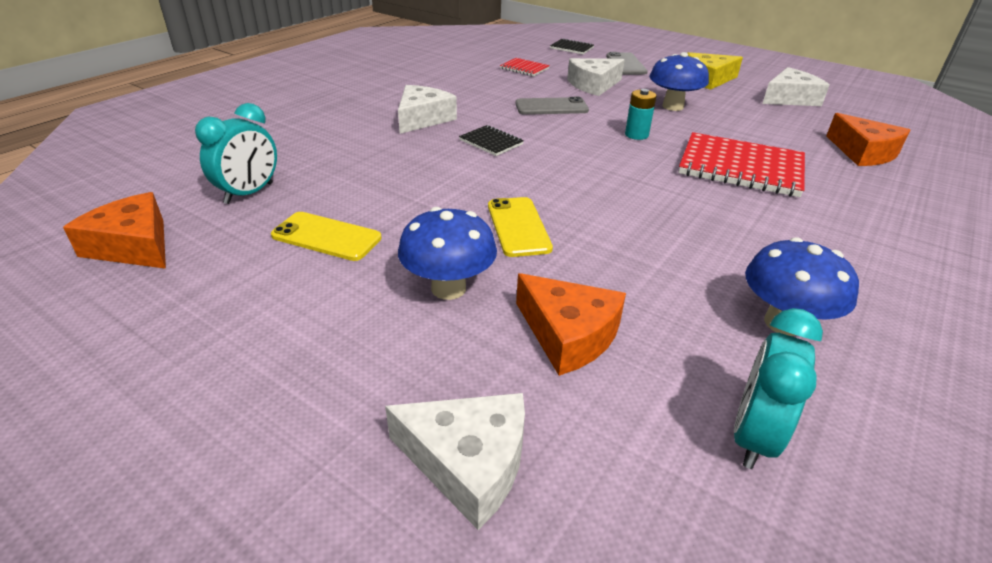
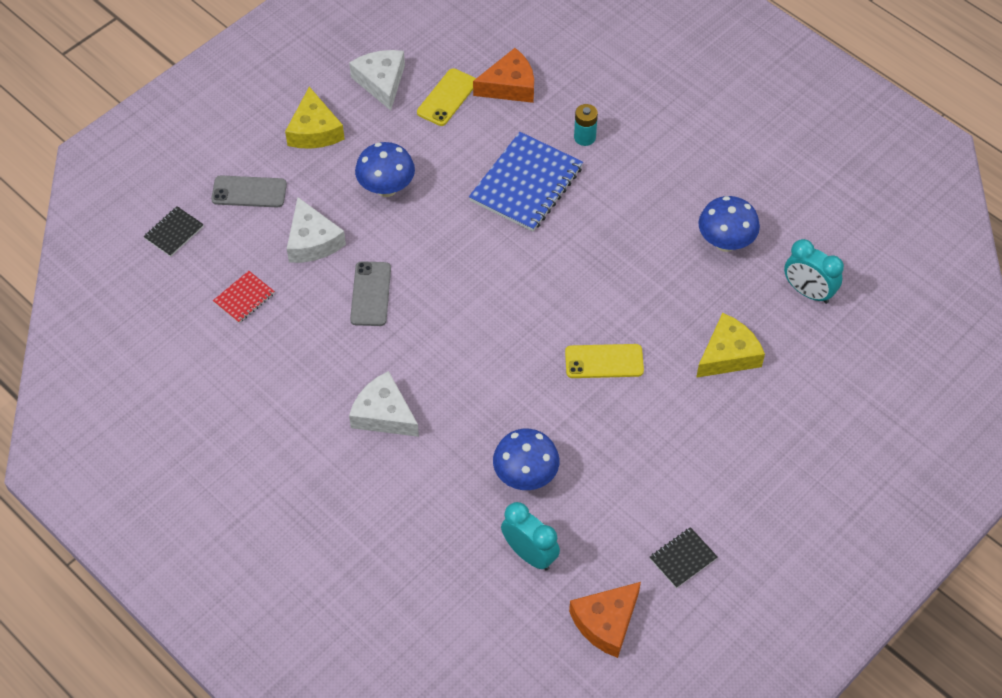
camera: 80 degrees left, 20 degrees up
(326, 237) = (606, 490): yellow phone -> yellow phone (447, 97)
(448, 288) = (677, 414): blue mushroom -> blue mushroom (525, 476)
(468, 463) = (818, 417): white cheese -> none
(491, 142) = (450, 360): black notebook -> black notebook (683, 558)
(568, 335) = (728, 355): orange cheese -> yellow cheese
(636, 135) = (450, 239): turquoise battery -> turquoise battery (584, 137)
(740, 167) = (526, 184): red notebook -> blue notebook

